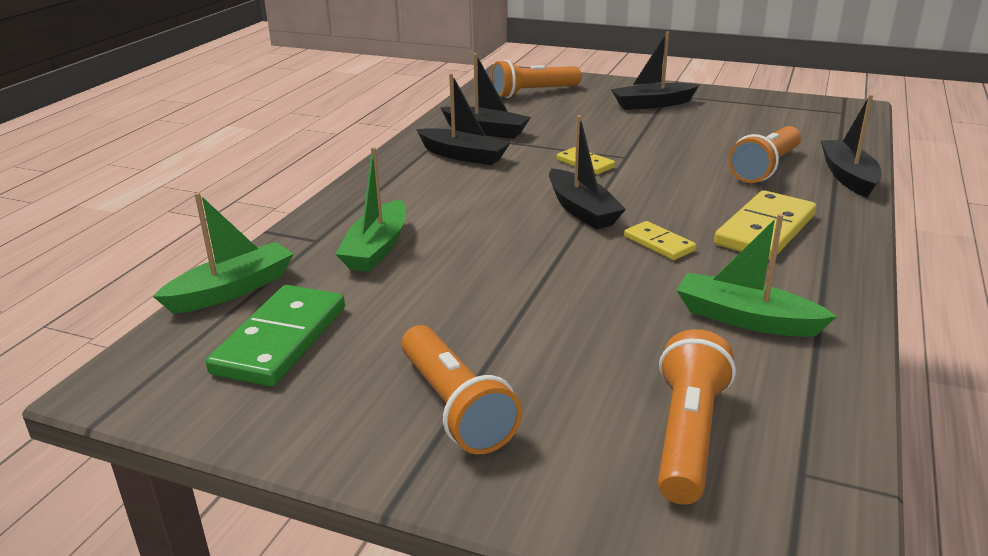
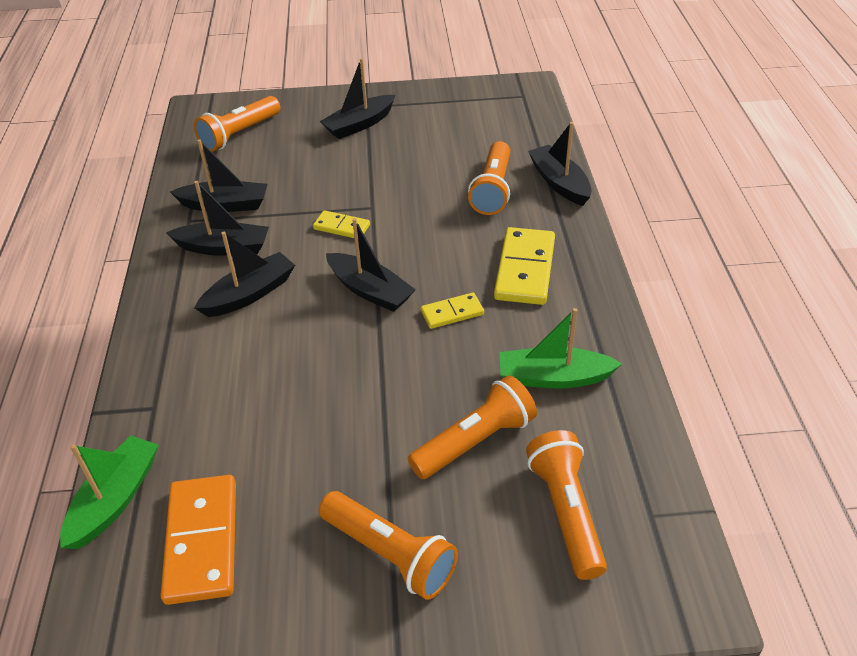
camera: 25 degrees left, 15 degrees up
(280, 340) = (201, 541): green domino -> orange domino
(377, 248) = (217, 399): green boat -> none
(463, 188) = (249, 294): none -> black boat
(615, 345) = (475, 441): none -> orange flashlight
(659, 244) = (452, 313): yellow domino -> yellow domino turned 45 degrees counterclockwise

